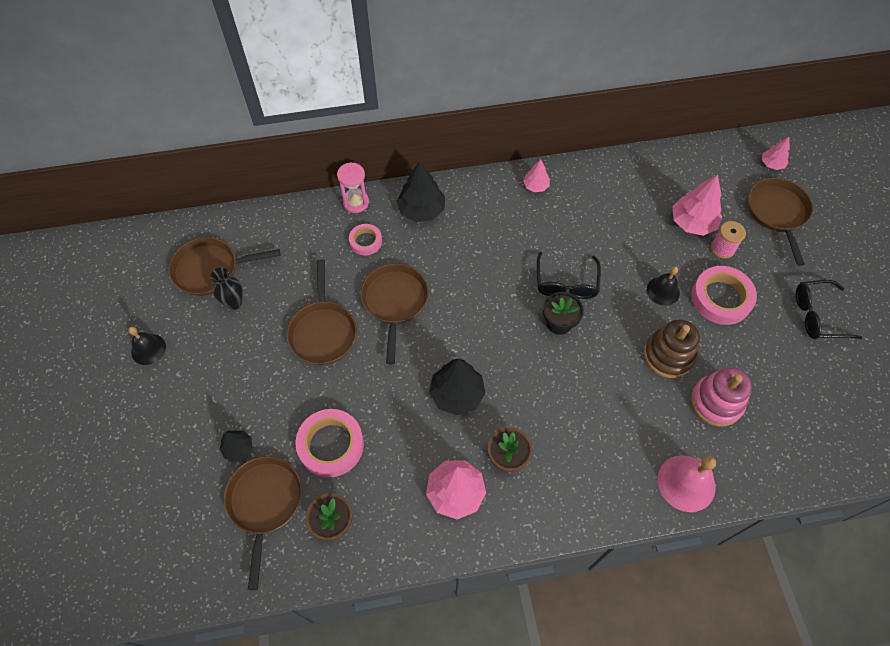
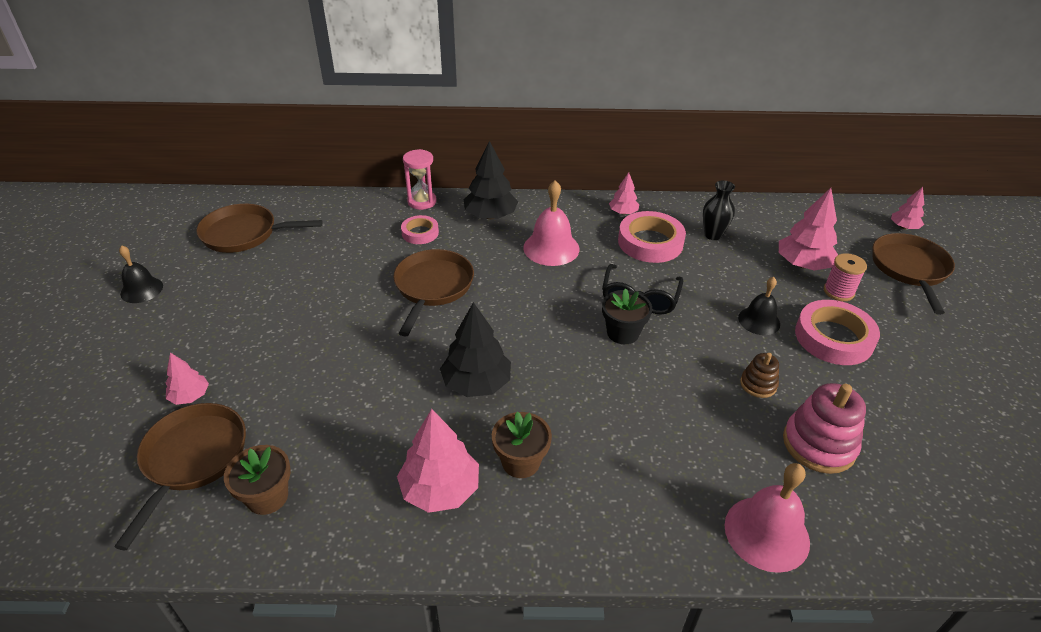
camera: 10 degrees right, 20 degrees down
(234, 302) = (255, 264): black vase -> black vase (713, 235)
(238, 448) = (190, 396): black tree -> pink tree
(323, 331) = (341, 301): brown pan -> none
(331, 445) = (302, 411): pink tape -> pink tape (650, 242)
(483, 240) = (551, 248): none -> pink bell
(668, 355) = (758, 384): brown stacking toy -> brown stacking toy, size x0.55
(817, 315) = (963, 372): black glasses -> none

